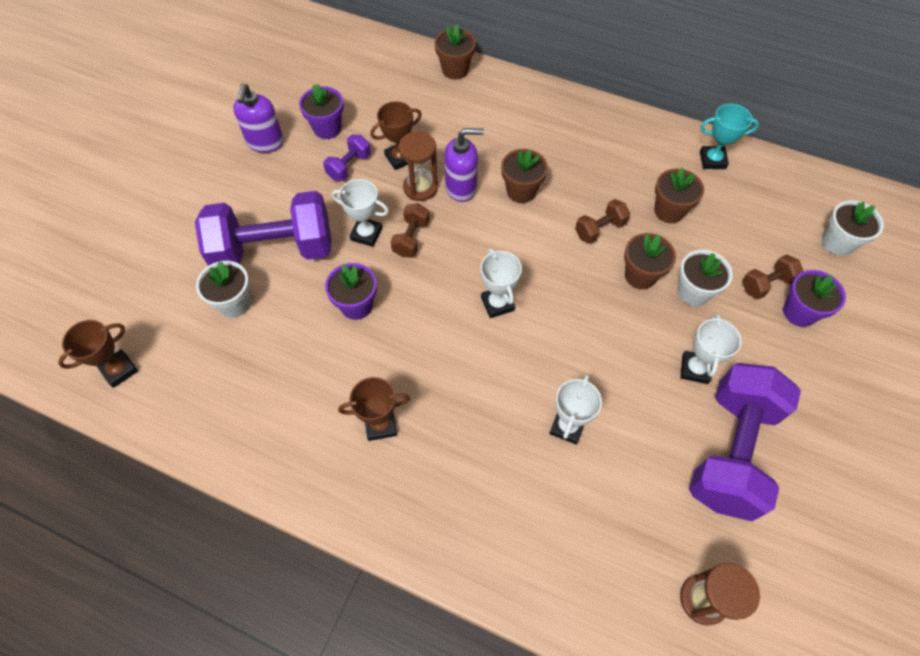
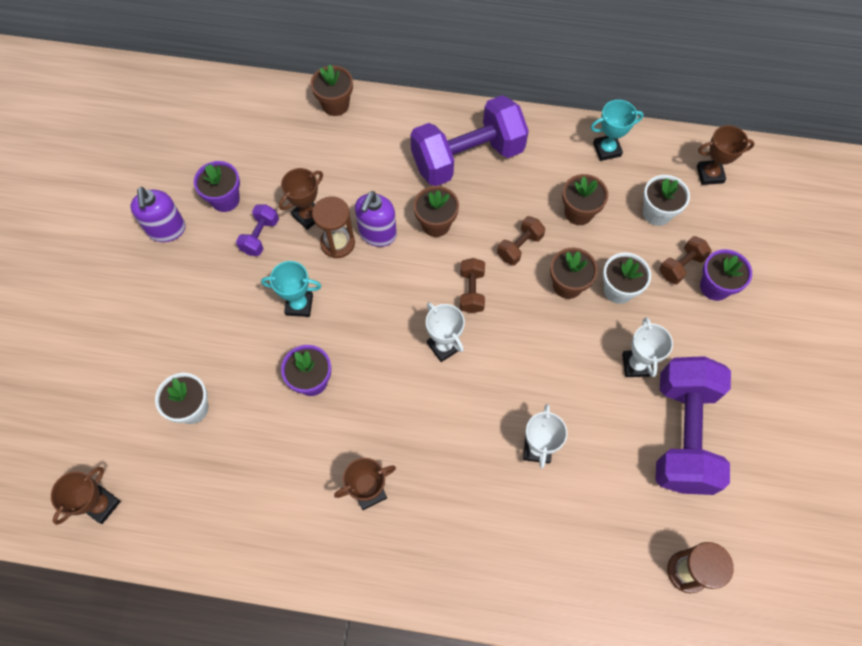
camera: 15 degrees left, 5 degrees up
(274, 250) = (213, 344): purple dumbbell -> purple dumbbell (467, 158)
(366, 234) = (299, 305): white trophy -> turquoise trophy
(411, 238) = (344, 299): brown dumbbell -> brown dumbbell (471, 291)
(461, 188) = (377, 234): purple soap dispenser -> purple soap dispenser turned 135 degrees clockwise
(817, 204) = (709, 174): none -> brown trophy
(837, 243) = (735, 209): white flower pot -> white flower pot (657, 213)

